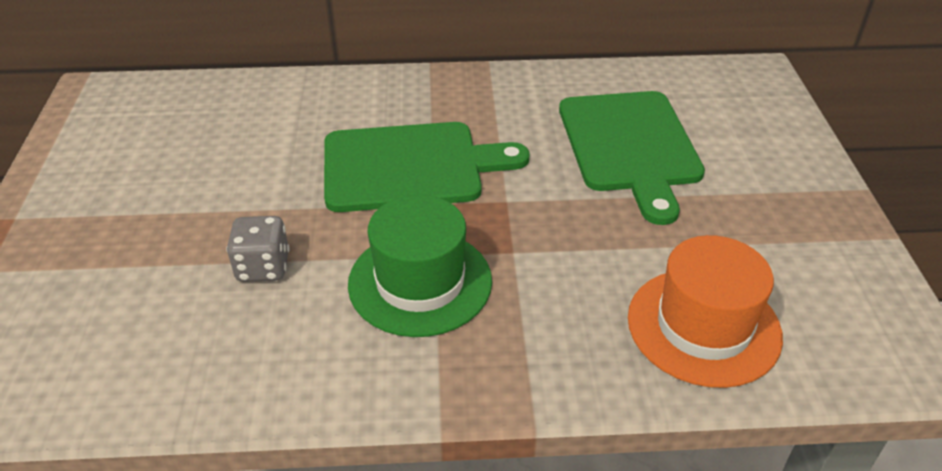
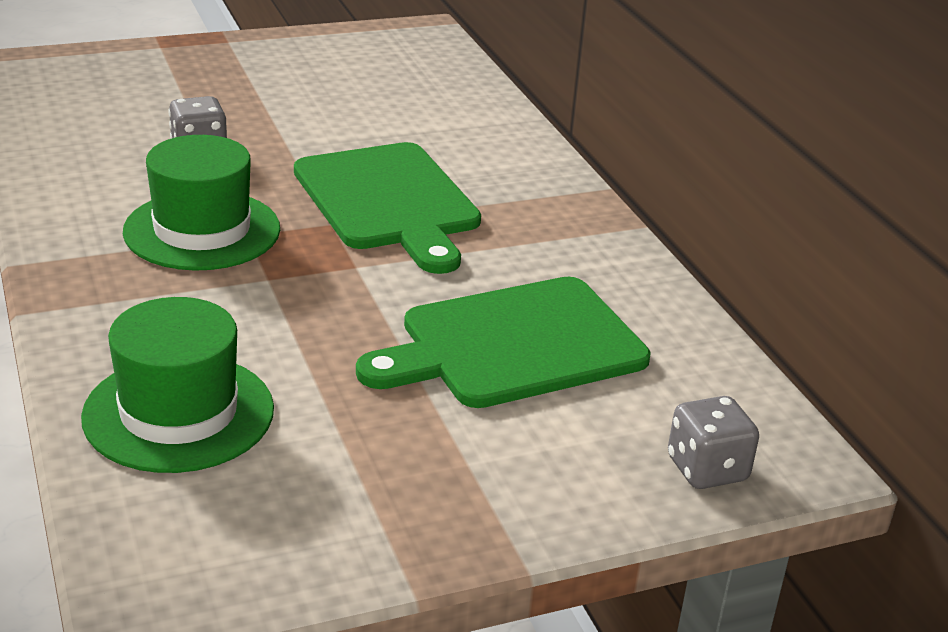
camera: 70 degrees right, 10 degrees down
(703, 326) = (179, 413): orange hat -> green hat
(767, 104) = (707, 469): none -> grey dice

